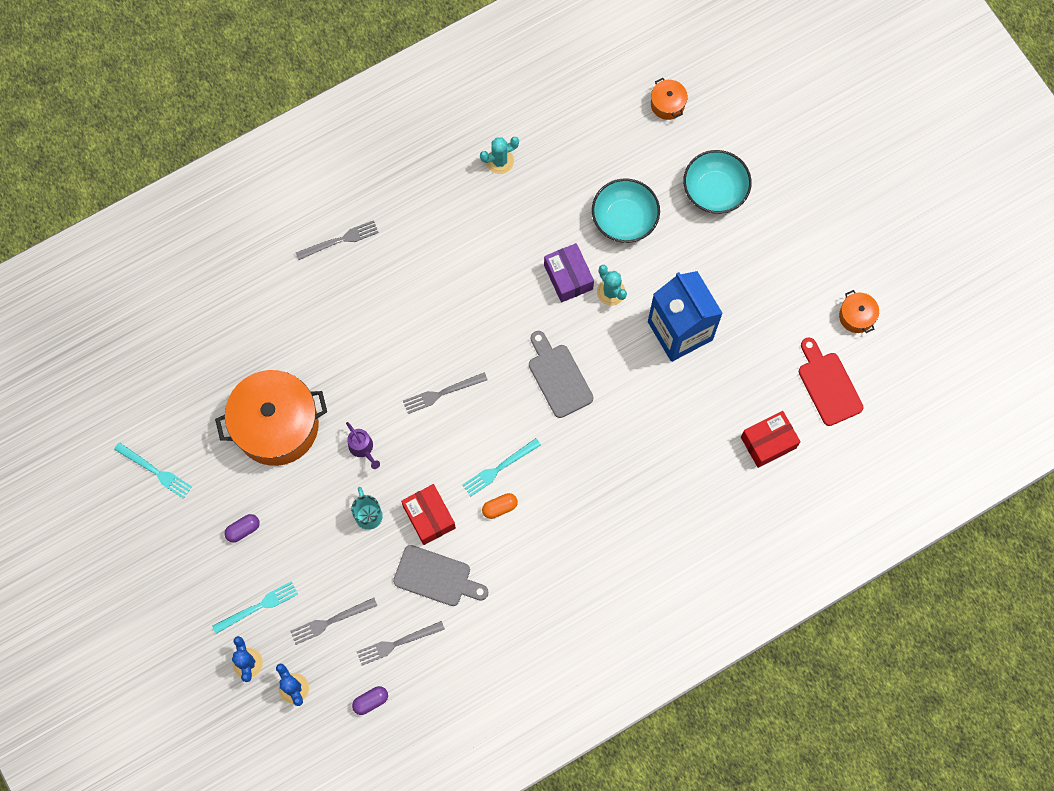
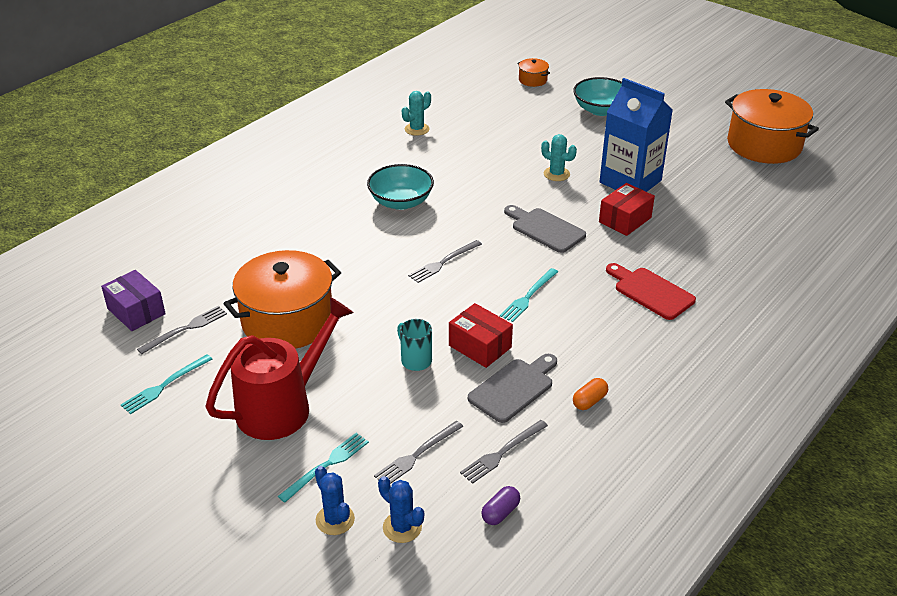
camera: 20 degrees left, 35 degrees down
(155, 471) = (165, 385): turquoise fork -> turquoise fork turned 120 degrees clockwise
(243, 529) = (283, 406): purple capsule -> red watering can
(340, 240) = (298, 195): grey fork -> grey fork (186, 329)
(363, 448) = (385, 315): purple watering can -> none
(436, 577) = (513, 388): grey cutting board -> grey cutting board turned 45 degrees counterclockwise
(499, 507) = (546, 322): orange capsule -> orange capsule (589, 401)
(568, 277) = (514, 174): purple box -> purple box (136, 311)
(624, 219) = (539, 136): turquoise bowl -> turquoise bowl (401, 202)
(768, 442) = (757, 225): red box -> red box (625, 220)
(828, 385) = (776, 183): red cutting board -> red cutting board (651, 292)
(856, 316) = (764, 145): orange pot -> orange pot, size x2.33

